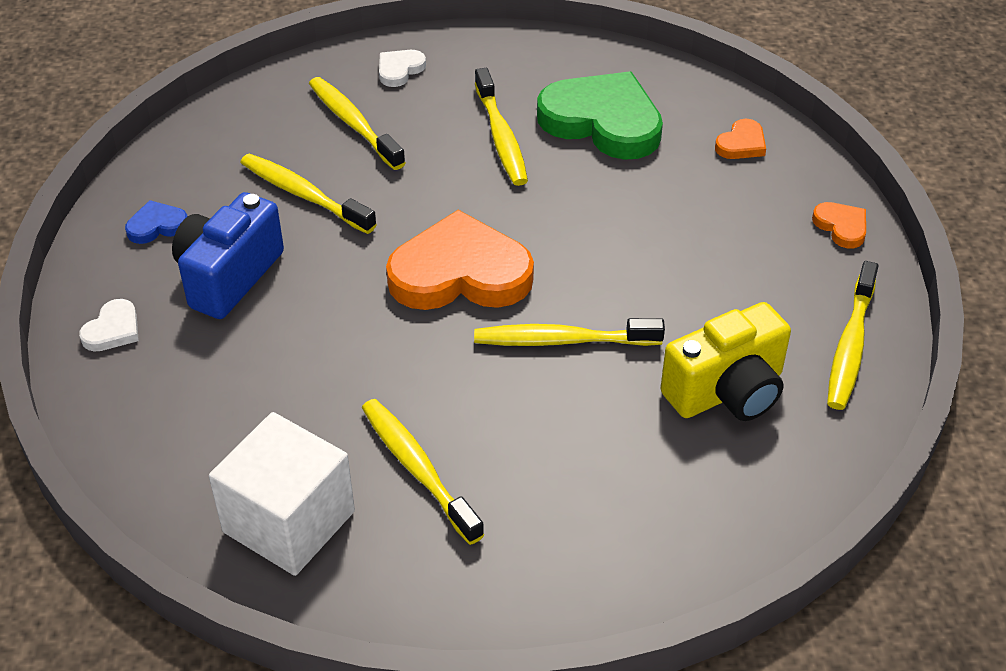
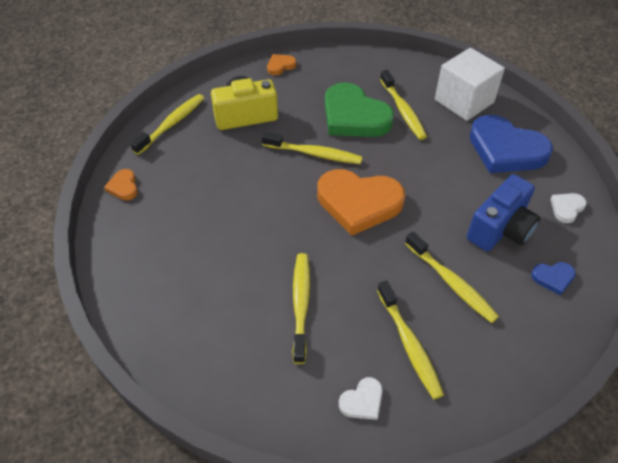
camera: 165 degrees left, 5 degrees up
(206, 420) = (506, 149): none -> blue heart
(602, 121) = (221, 302): green heart -> green heart (354, 116)
(741, 144) = (138, 260): orange heart -> orange heart (280, 66)

